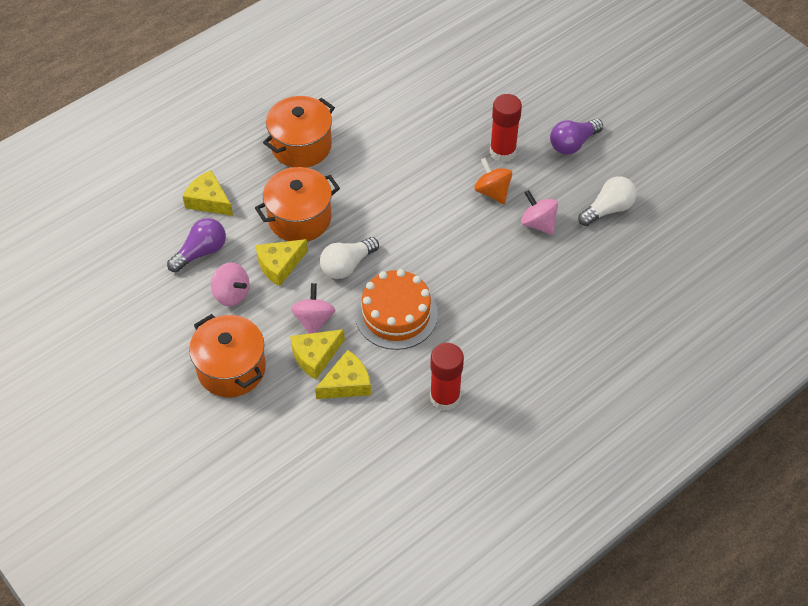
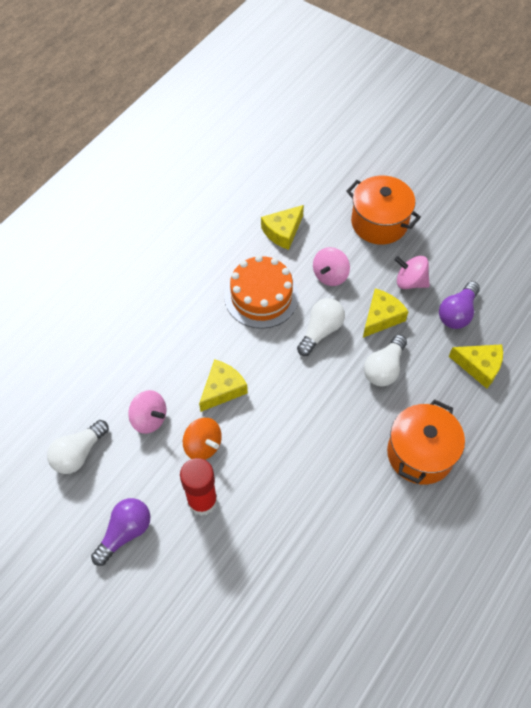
camera: 165 degrees right, 5 degrees up
(299, 218) = (384, 368): orange pot -> white light bulb
(314, 320) = (330, 275): pink spinning top -> pink spinning top turned 45 degrees clockwise
(315, 356) = (316, 247): yellow cheese -> yellow cheese (222, 389)
(445, 397) = (201, 238): red glue stick -> none

